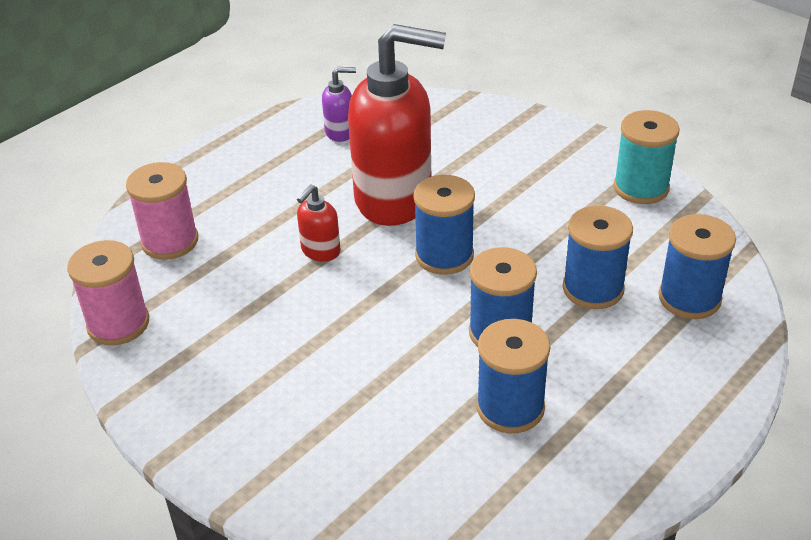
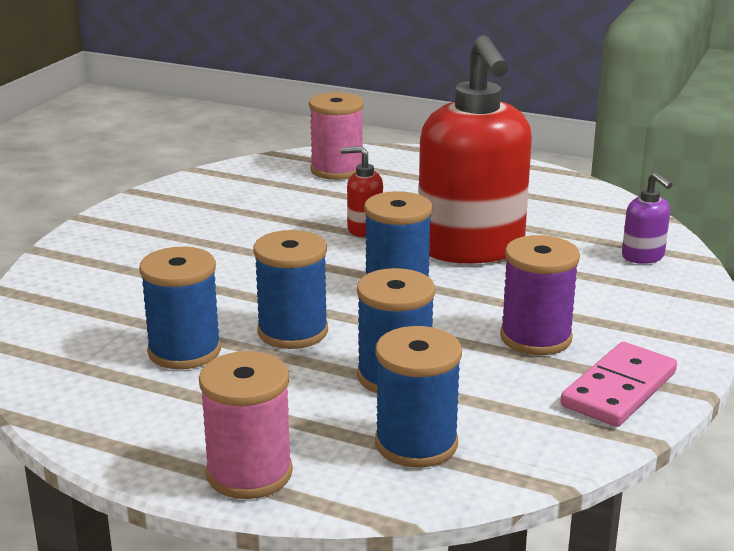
camera: 70 degrees right, 15 degrees down
(118, 324) = (225, 173): pink spool -> pink spool (249, 473)
(340, 132) = (560, 206): purple soap dispenser -> purple soap dispenser (643, 257)
(558, 205) = (536, 338): none -> purple spool
(641, 188) = (618, 389): turquoise spool -> pink domino

